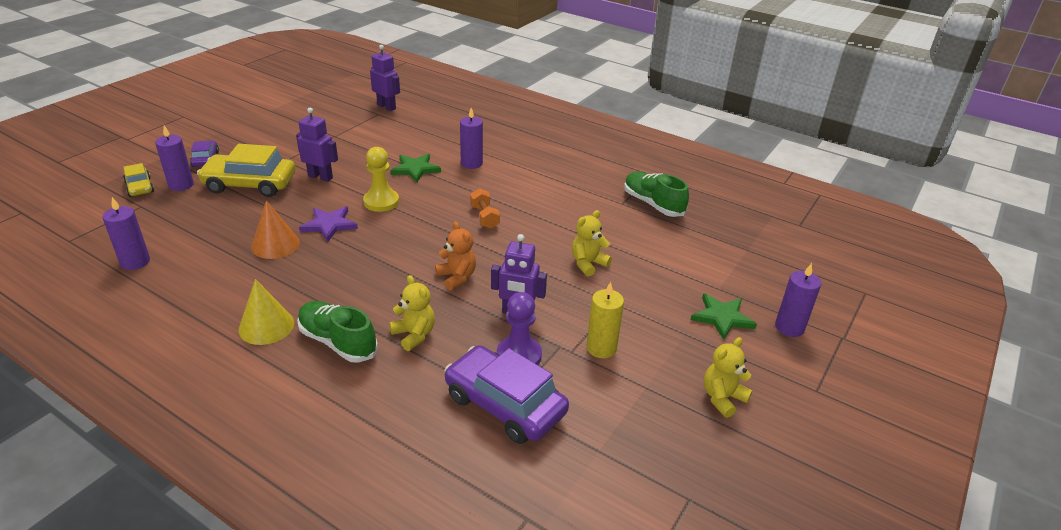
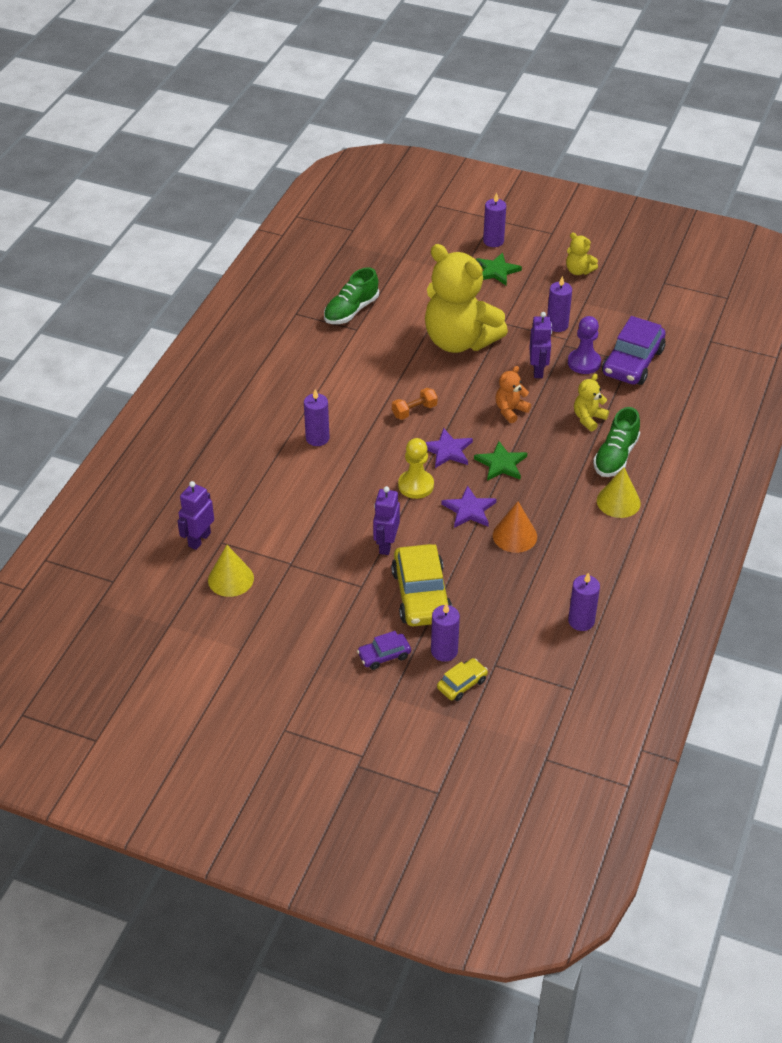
camera: 100 degrees left, 10 degrees up
(338, 113) = (230, 579): none -> yellow cone
(415, 169) = (344, 477): green star -> green star (501, 464)
(417, 226) = (447, 450): none -> purple star
(588, 264) = (459, 341): yellow teddy bear -> yellow teddy bear, size x2.41
(601, 348) = (557, 325): yellow candle -> purple candle

